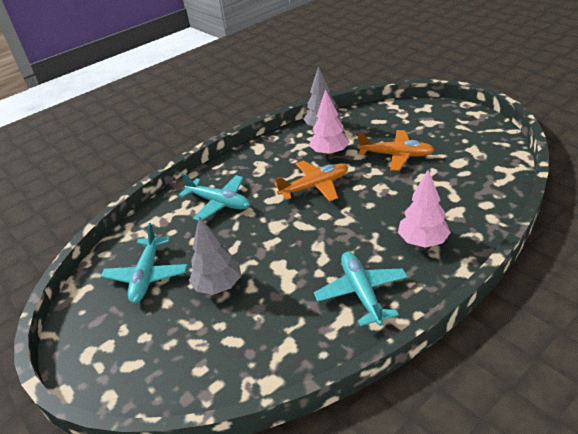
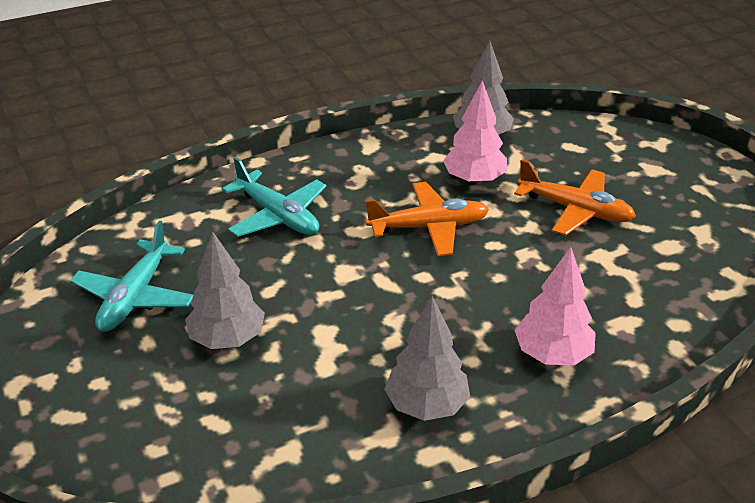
camera: 10 degrees right, 0 degrees up
(361, 292) = (426, 405): turquoise plane -> grey tree

